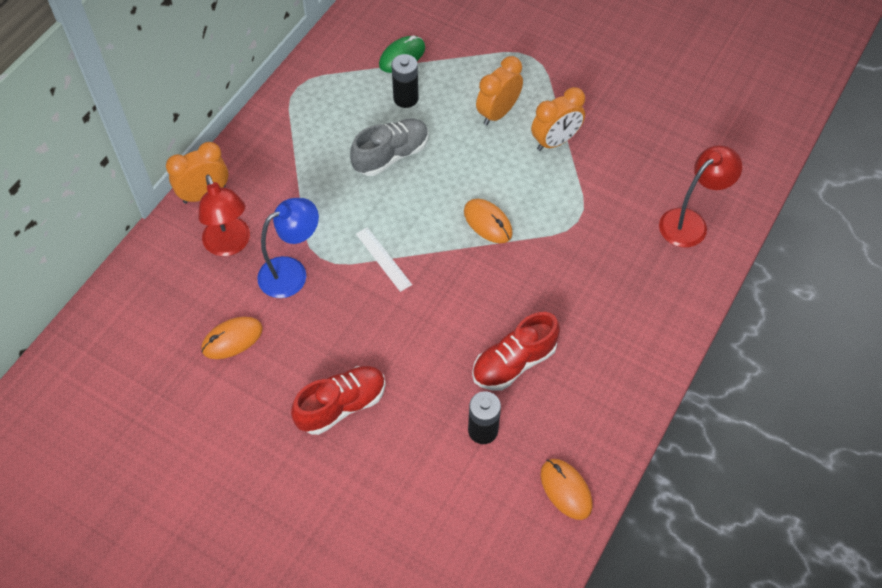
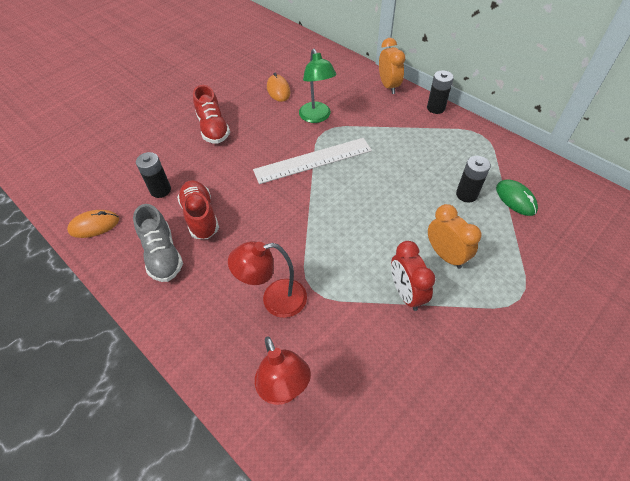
camera: 105 degrees right, 5 degrees down
(230, 245) = (346, 93): red lamp -> red lamp (275, 300)
(249, 135) = (435, 108): none -> black battery
(292, 272) = (317, 117): blue lamp -> green lamp
(383, 259) = (313, 160): white ruler -> white ruler, size x2.01
(391, 155) = (406, 177): grey shoe -> grey shoe (162, 255)
(488, 222) = (328, 225): orange mouse -> none
(555, 141) = (406, 293): orange clock -> red clock

